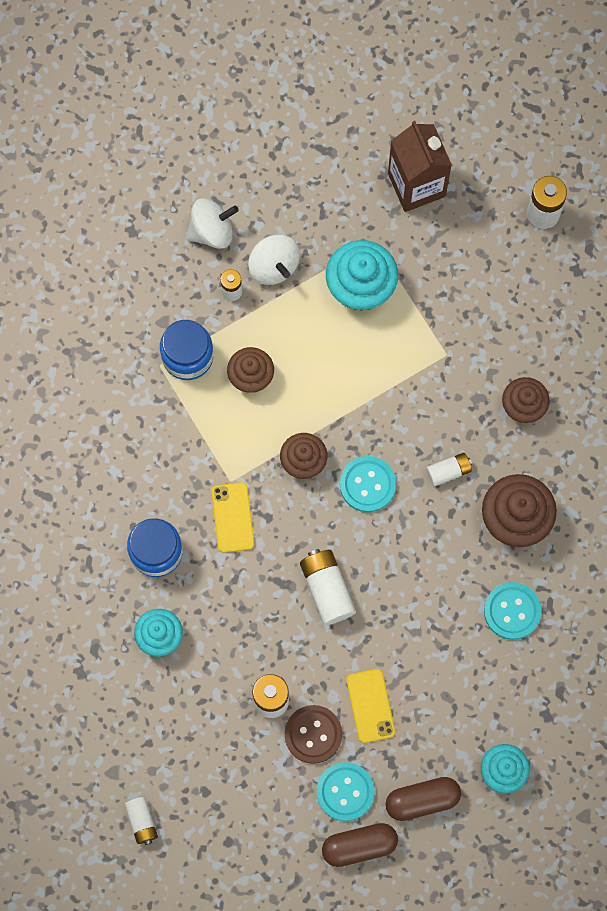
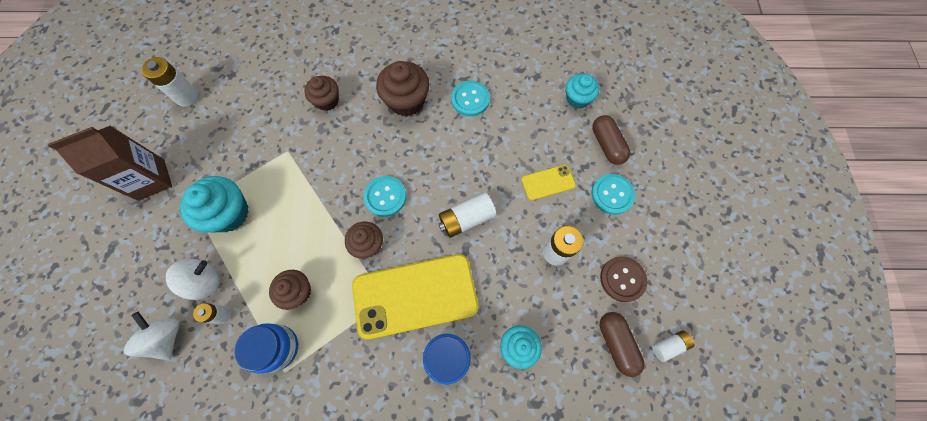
camera: 95 degrees left, 5 degrees down
(233, 517) = (415, 295): yellow phone -> yellow phone, size x2.16
(313, 734) = (575, 220): brown button -> brown button (622, 279)
(359, 846) = (647, 182): brown capsule -> brown capsule (616, 343)
(448, 471) = (374, 144): white battery -> none

